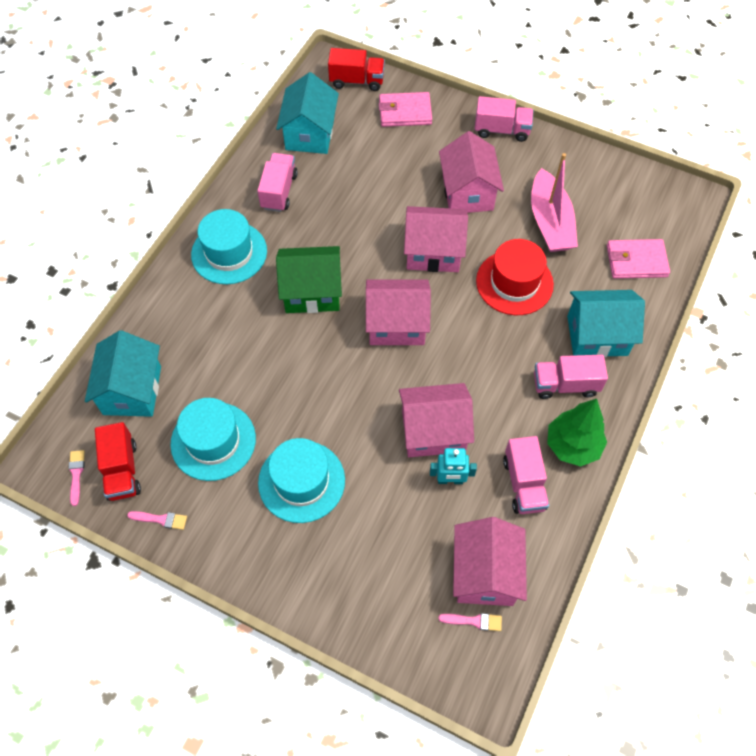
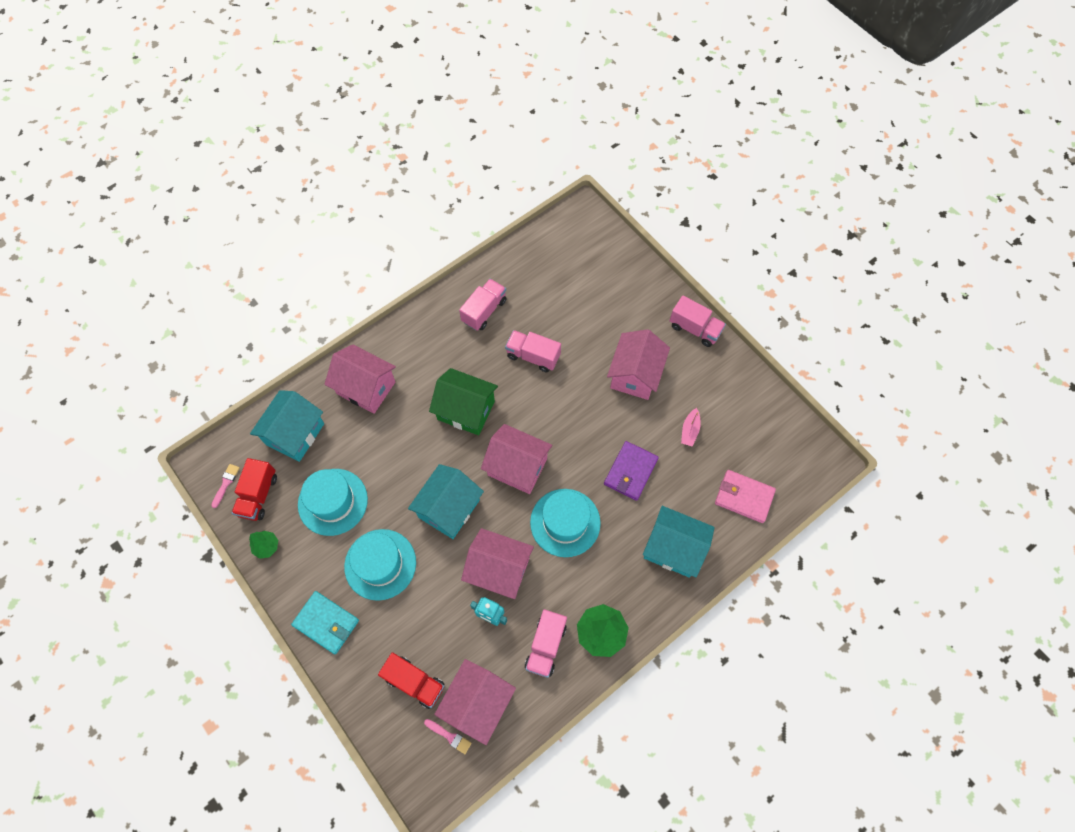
camera: 25 degrees right, 5 degrees up
(161, 519) = (267, 546): pink brush -> green tree
(229, 253) = (420, 349): turquoise hat -> turquoise hat (565, 522)
(273, 568) = (326, 623): none -> turquoise wallet
(310, 134) = (534, 269): turquoise house -> turquoise house (449, 508)
(357, 81) = (597, 234): red truck -> red truck (415, 682)
(405, 112) = (622, 279): pink wallet -> none
(433, 252) = (579, 416): pink house -> pink house (366, 388)
(514, 282) = (630, 472): red hat -> purple wallet
(550, 222) = (689, 430): pink boat -> pink boat, size x0.46
(565, 385) = (623, 579): pink truck -> pink truck (533, 356)

